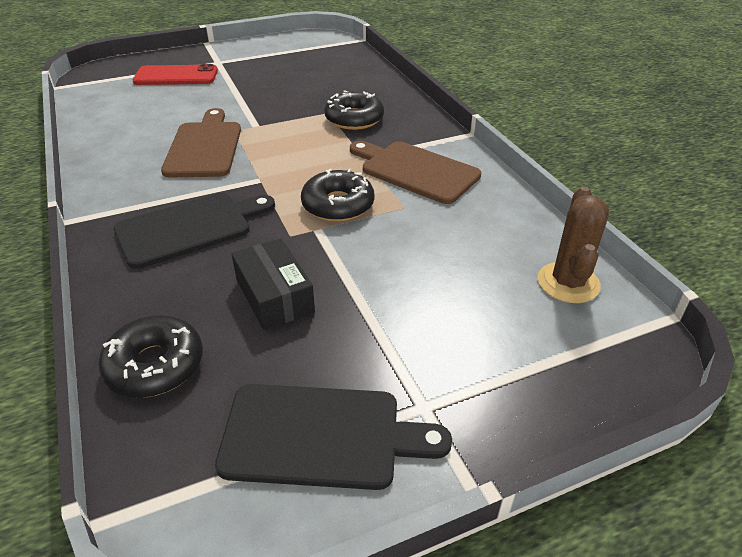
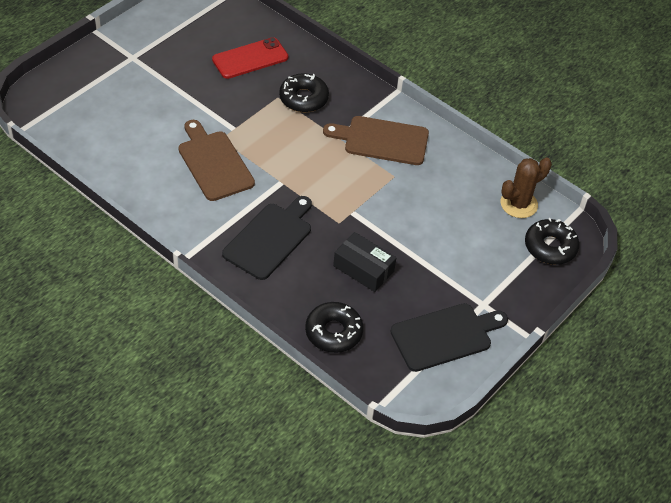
camera: 30 degrees left, 10 degrees up
(176, 76) = (113, 87): red phone -> red phone (250, 59)
(338, 205) = (351, 188): black donut -> black donut (550, 247)
(568, 283) = (518, 204): brown cactus -> brown cactus turned 75 degrees clockwise

